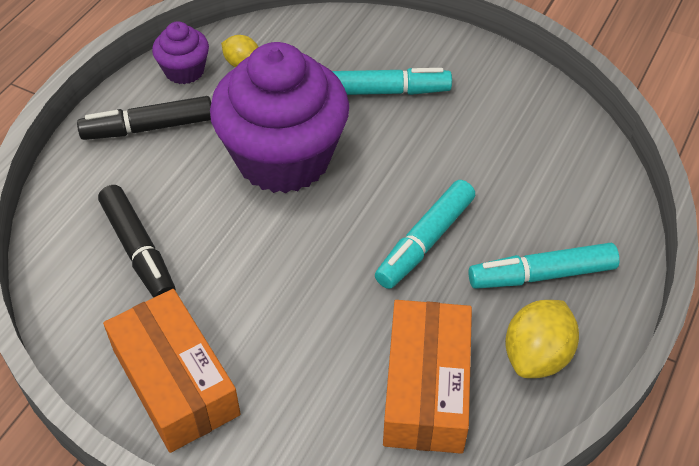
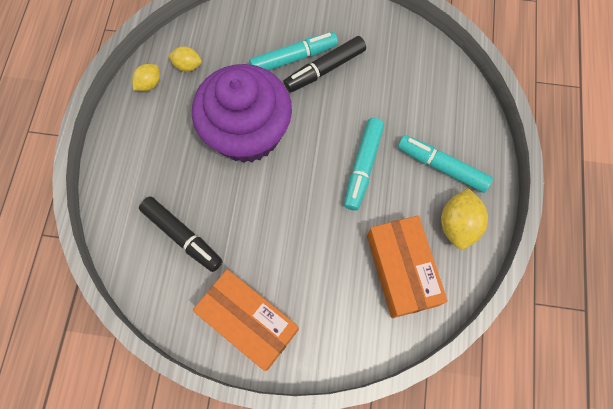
camera: 20 degrees left, 20 degrees up
(149, 128) = (145, 138): black marker -> black marker (325, 69)
(184, 71) = (149, 84): purple cupcake -> yellow lemon
(542, 275) = (442, 167): turquoise marker -> turquoise marker turned 60 degrees clockwise

